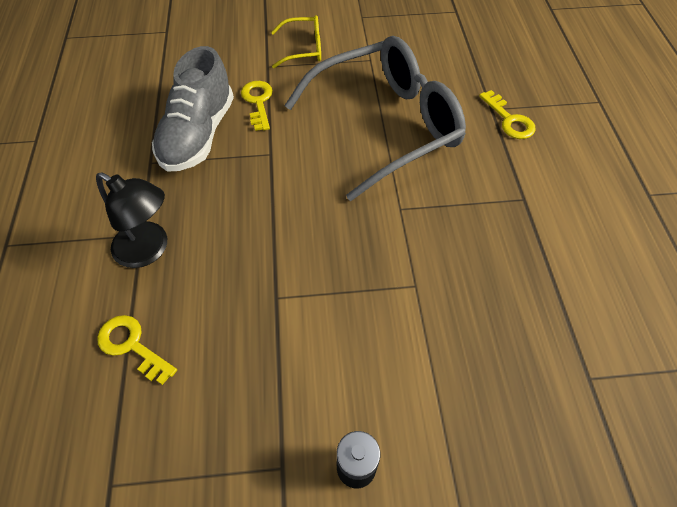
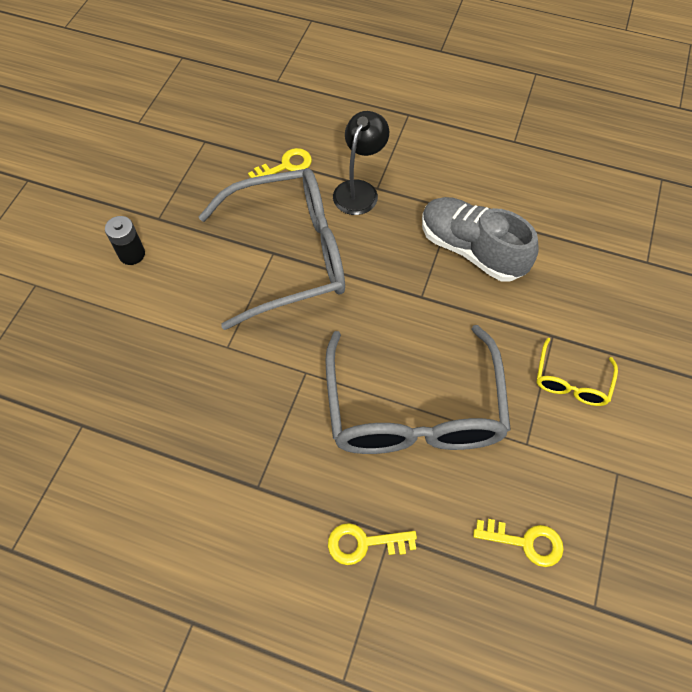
camera: 115 degrees right, 5 degrees up
(149, 250) = (359, 190): black lamp -> black lamp turned 150 degrees clockwise
(258, 102) = (497, 309): yellow key -> yellow key (525, 542)
(271, 279) = (290, 255): none -> grey glasses

